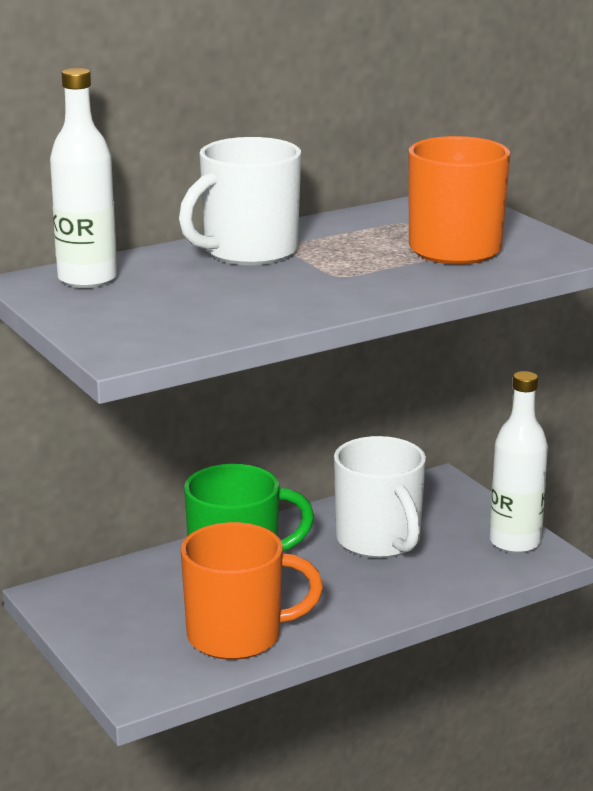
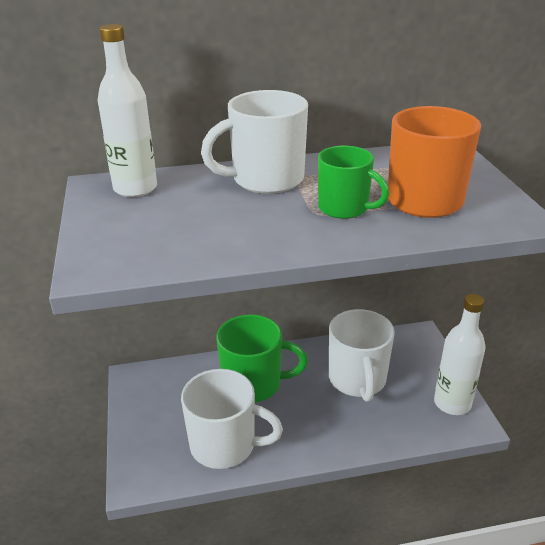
camera: 20 degrees right, 10 degrees up
(237, 636) = (225, 445): orange mug -> white mug
(367, 267) = (344, 208): none -> green mug

